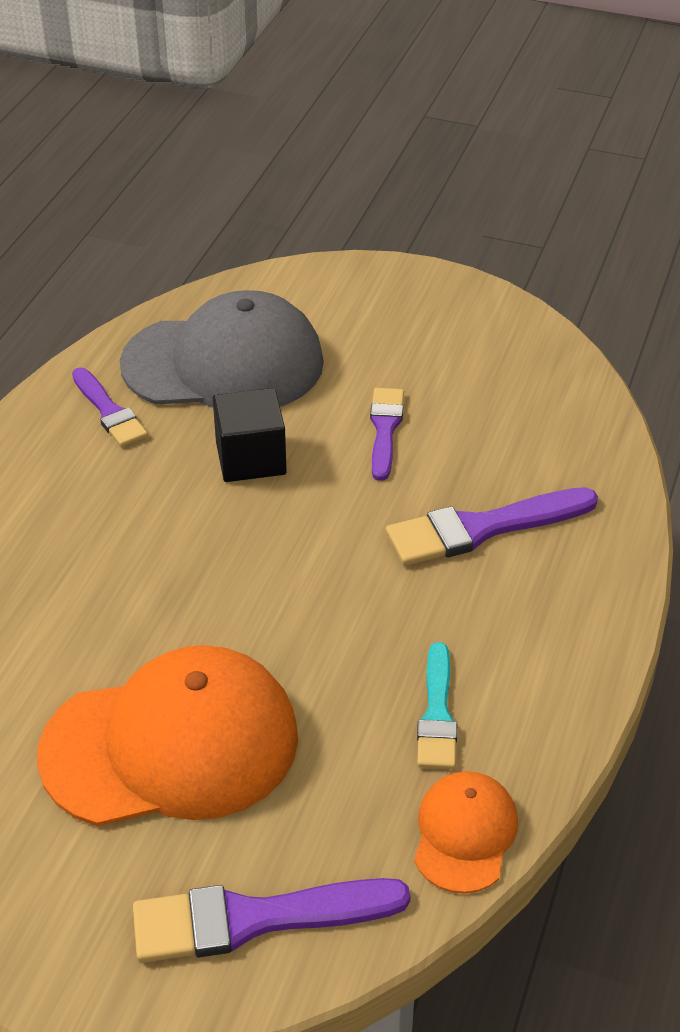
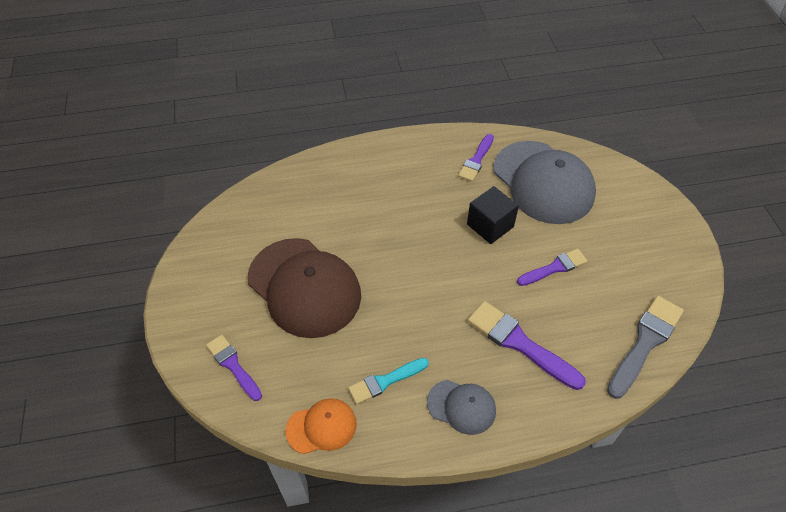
camera: 60 degrees right, 10 degrees up
(171, 745) = (304, 287): orange cap -> brown cap
(254, 919) = (233, 365): purple brush -> purple brush, size x0.64
(541, 642) = (461, 406): none -> grey cap
(570, 407) = (645, 342): none -> grey brush

